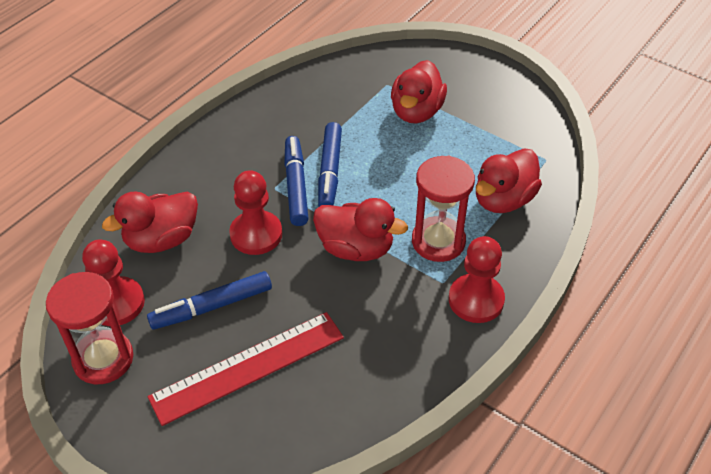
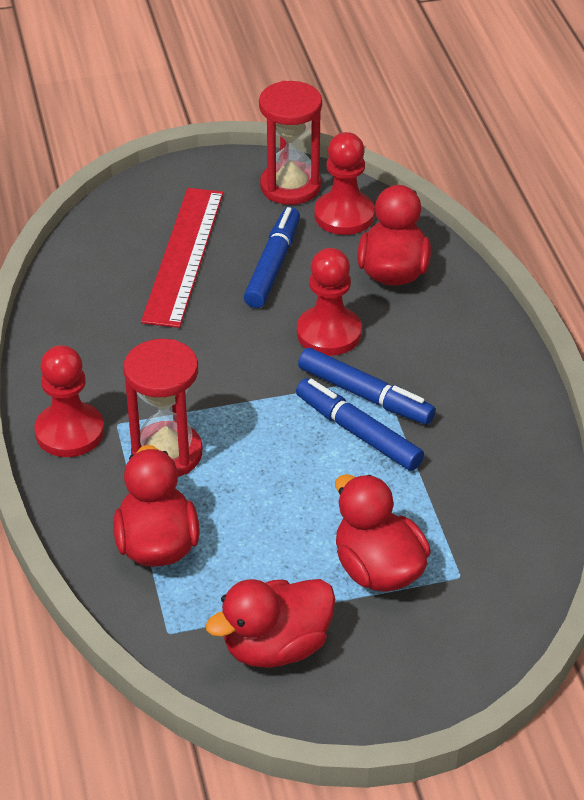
camera: 130 degrees right, 5 degrees down
(356, 248) = (230, 389): red duck -> red duck (276, 647)

